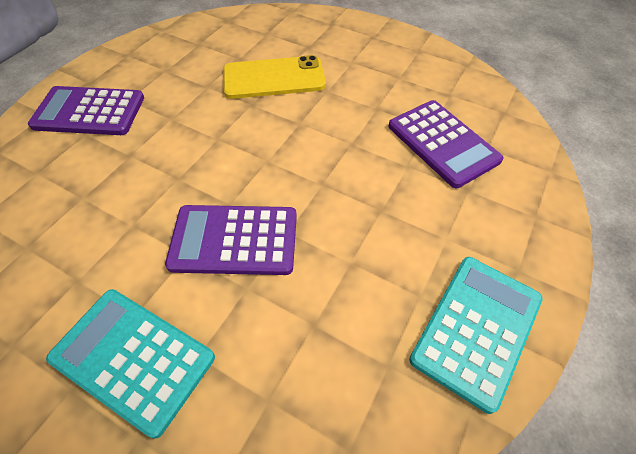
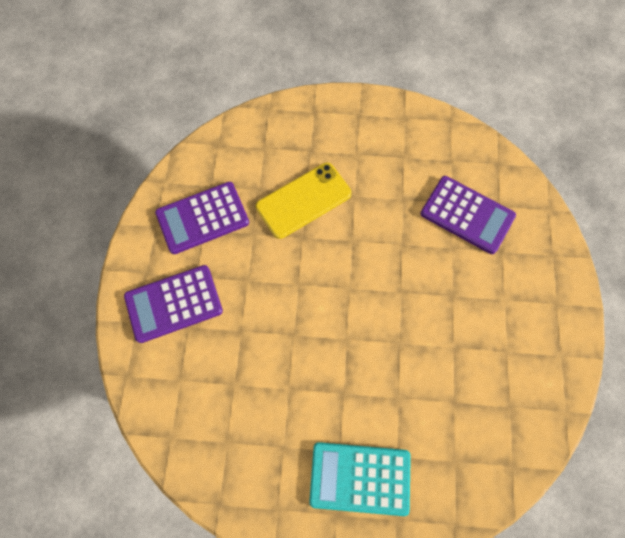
camera: 25 degrees left, 15 degrees up
(234, 240) = (368, 366): purple calculator -> purple calculator (202, 218)
(476, 329) = (548, 358): turquoise calculator -> none

